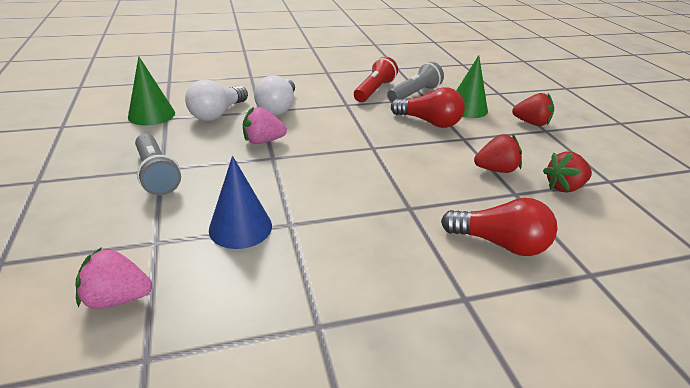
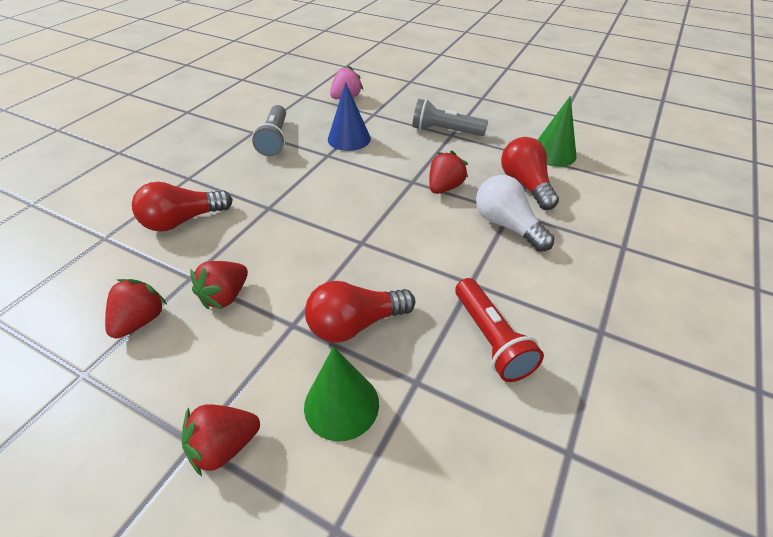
camera: 135 degrees right, 10 degrees up
(217, 114) = (525, 185): white light bulb -> red light bulb
(263, 141) = (444, 187): pink strawberry -> red strawberry
(414, 94) = (441, 379): grey flashlight -> grey flashlight (275, 139)

